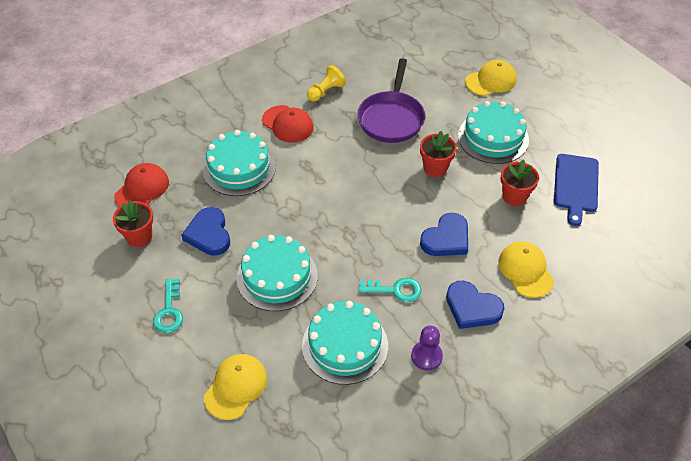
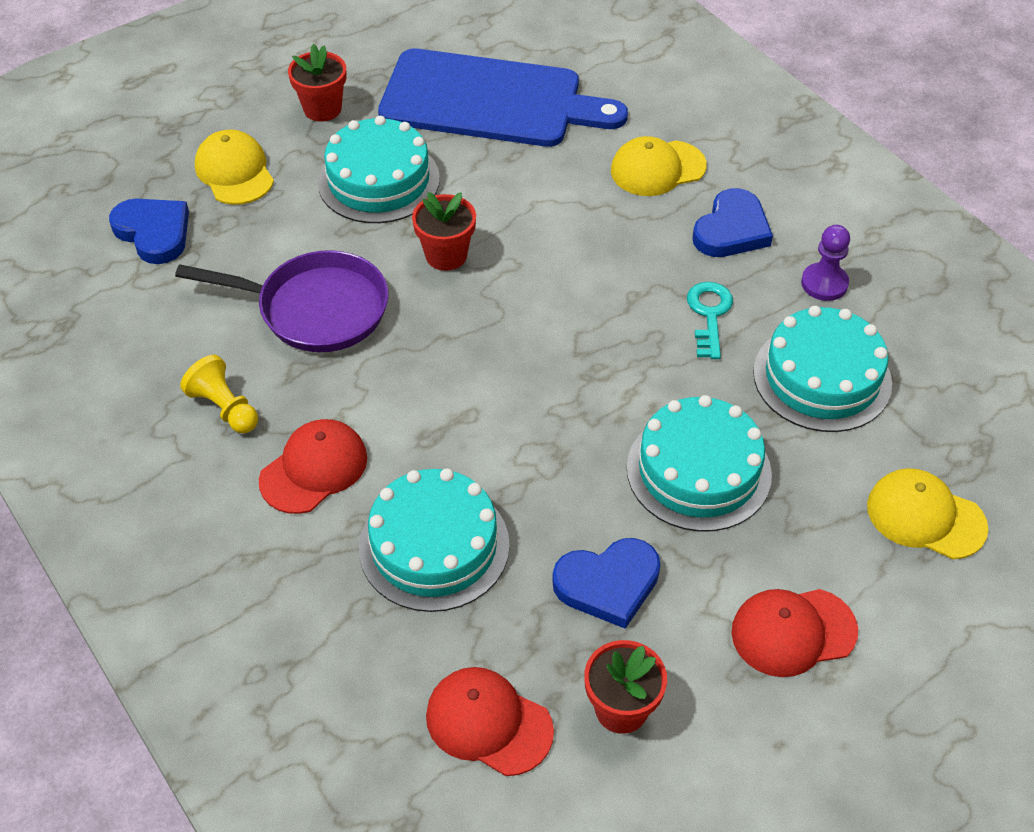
camera: 90 degrees left, 0 degrees up
(169, 311) = (793, 632): turquoise key -> red cap
(446, 239) = (602, 250): blue heart -> blue heart (154, 232)
(514, 196) = (512, 167): red flower pot -> red flower pot (322, 109)
(576, 185) = (489, 100): blue cutting board -> blue cutting board, size x1.71

